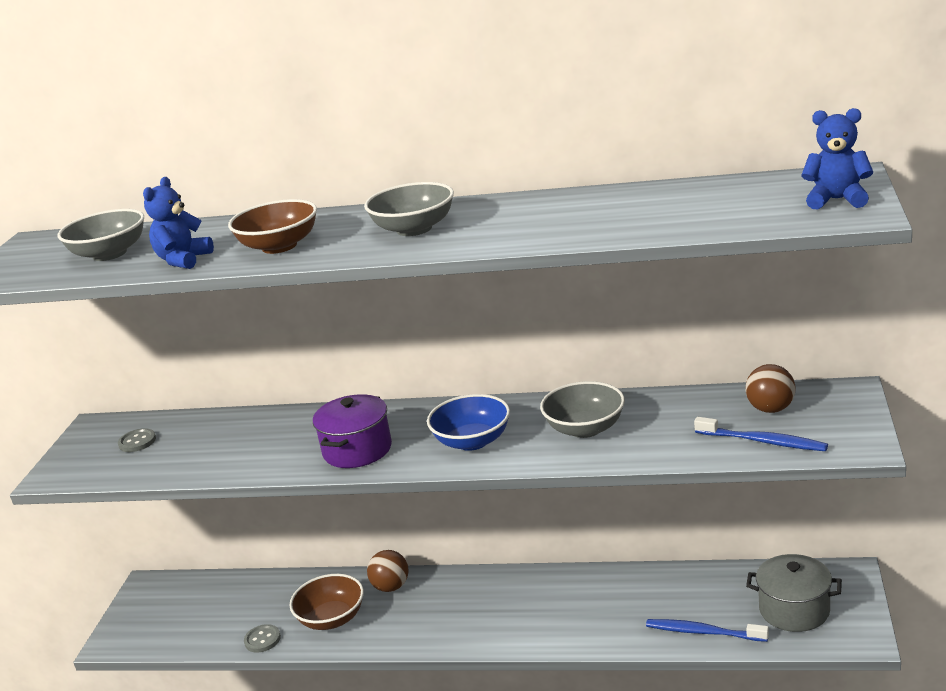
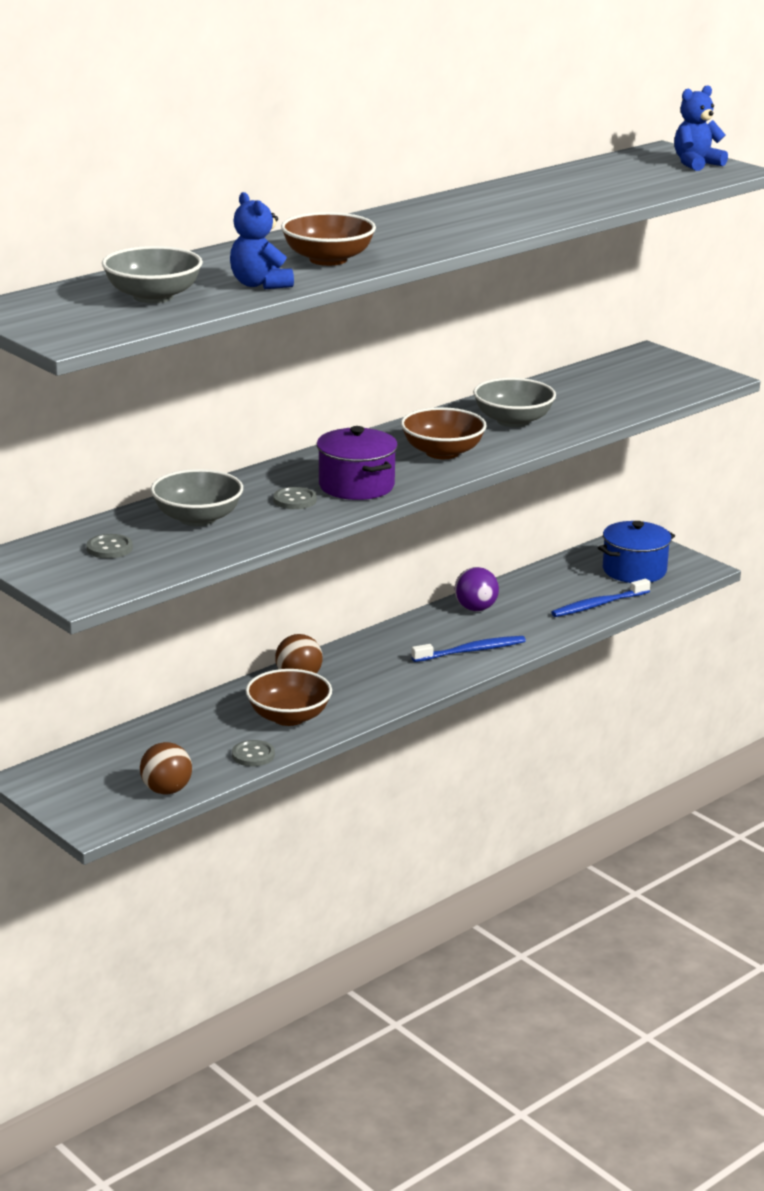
camera: 55 degrees left, 0 degrees up
(299, 446) = (295, 500): none -> grey button
(414, 229) = (420, 229): grey bowl -> grey bowl (197, 518)
(472, 441) = (442, 452): blue bowl -> brown bowl
(603, 585) = (475, 608): none -> purple ball
(762, 441) = (652, 392): blue toothbrush -> blue toothbrush (471, 651)
(771, 409) = (618, 375): brown ball -> brown ball (166, 790)
(794, 610) = (634, 570): grey pot -> blue pot

